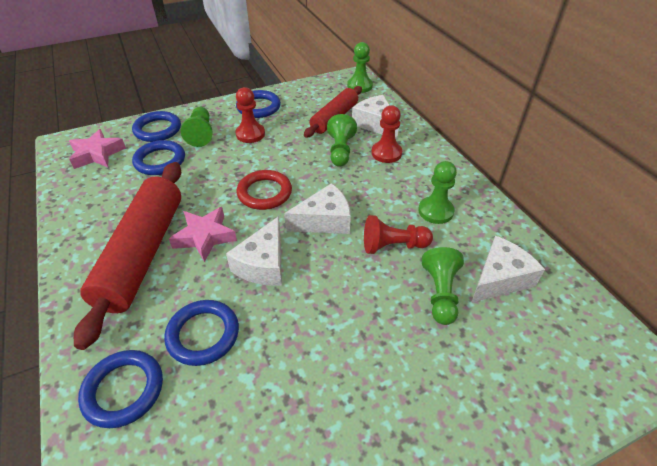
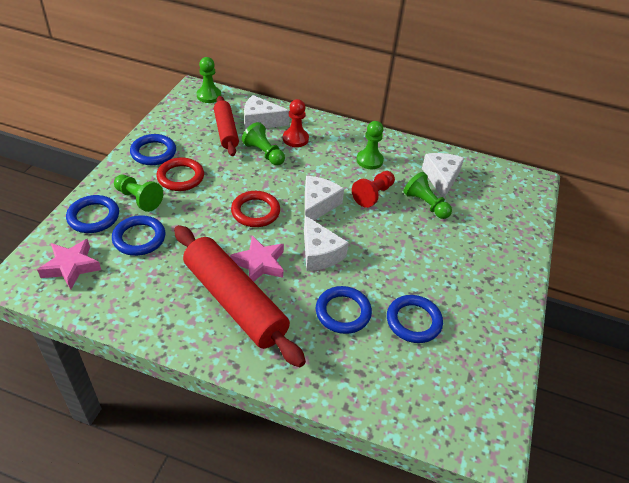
camera: 50 degrees left, 0 degrees up
(123, 390) = (344, 369): blue ring -> blue ring (413, 321)
(250, 134) = (180, 177): red pawn -> red ring

